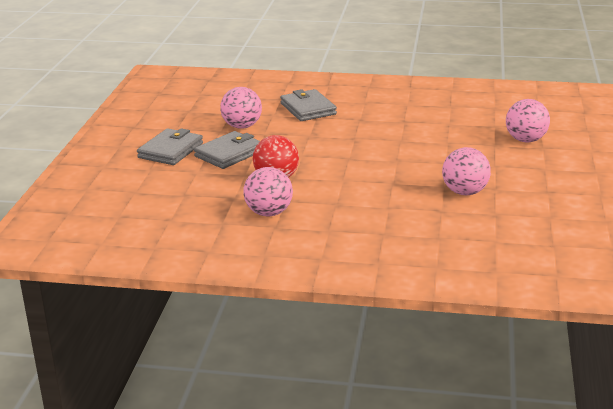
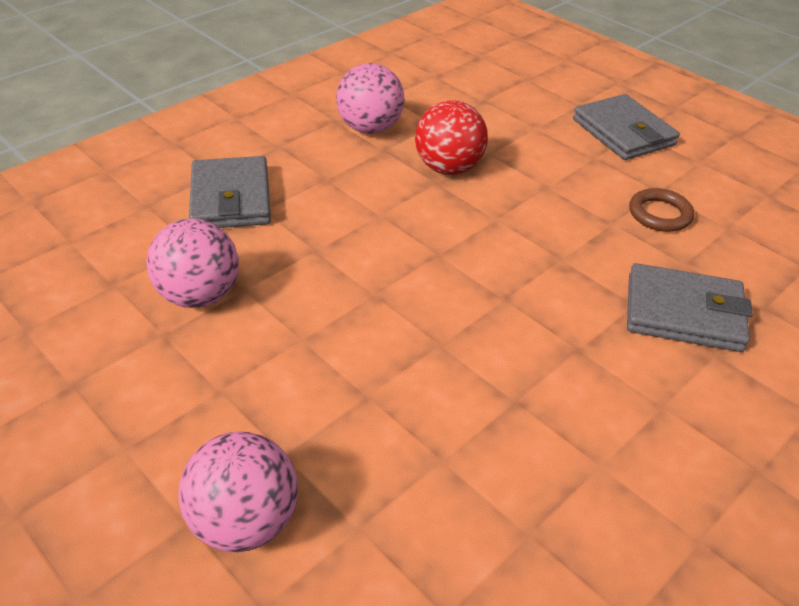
camera: 125 degrees right, 15 degrees up
(229, 154) = (567, 167): grey wallet -> grey wallet (231, 198)
(242, 126) = (659, 214): pink ball -> brown ring

